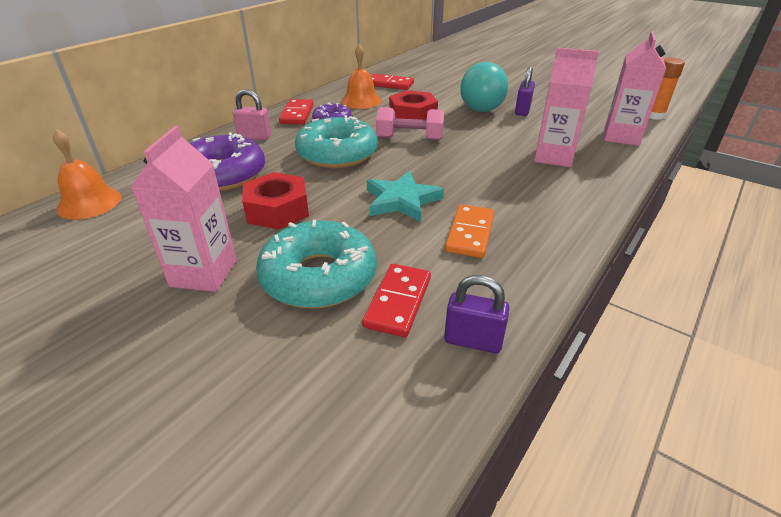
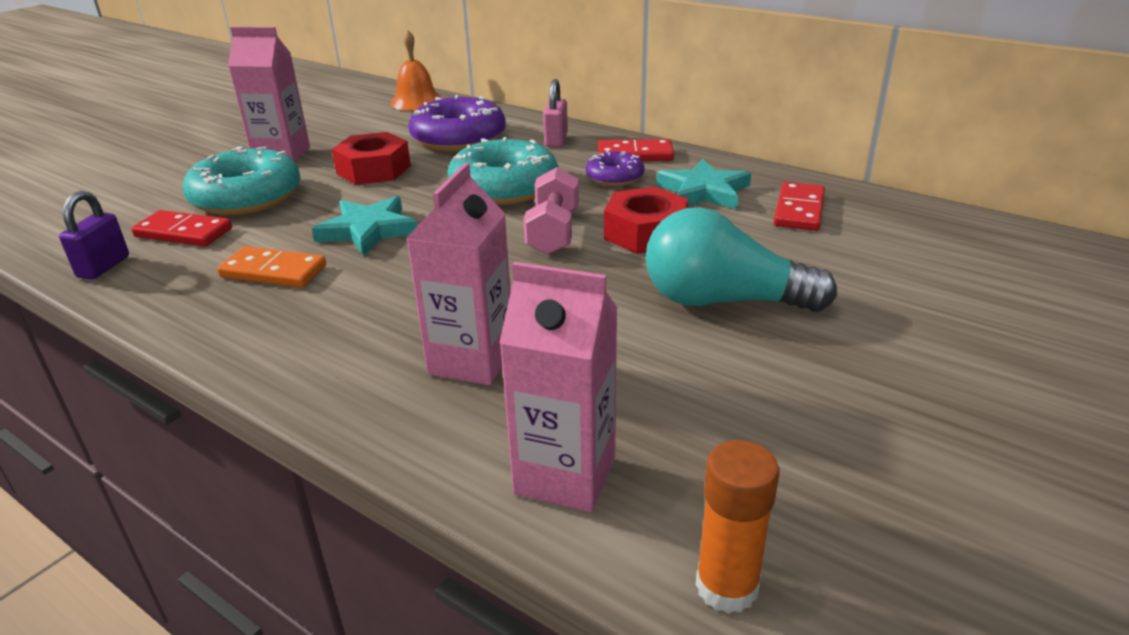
camera: 90 degrees right, 5 degrees down
(361, 101) = (703, 191): orange bell -> turquoise star
(522, 111) = (701, 348): purple padlock -> none

